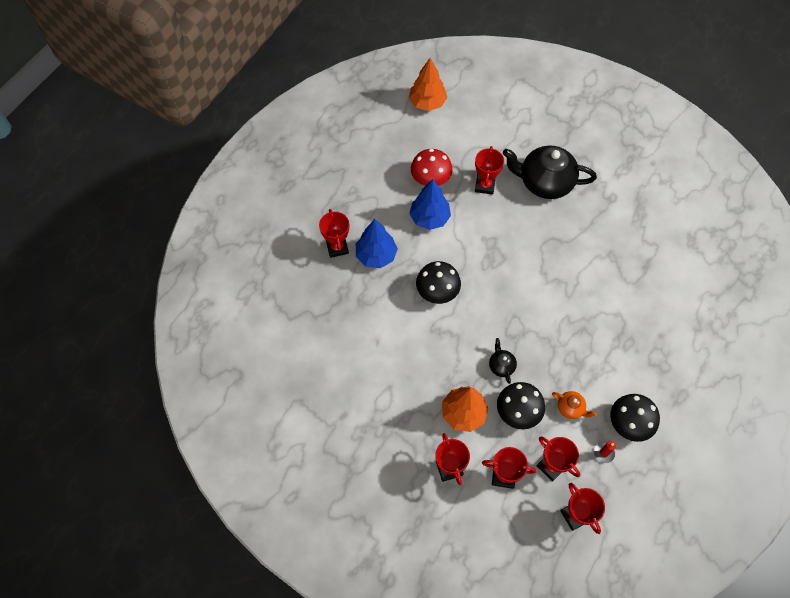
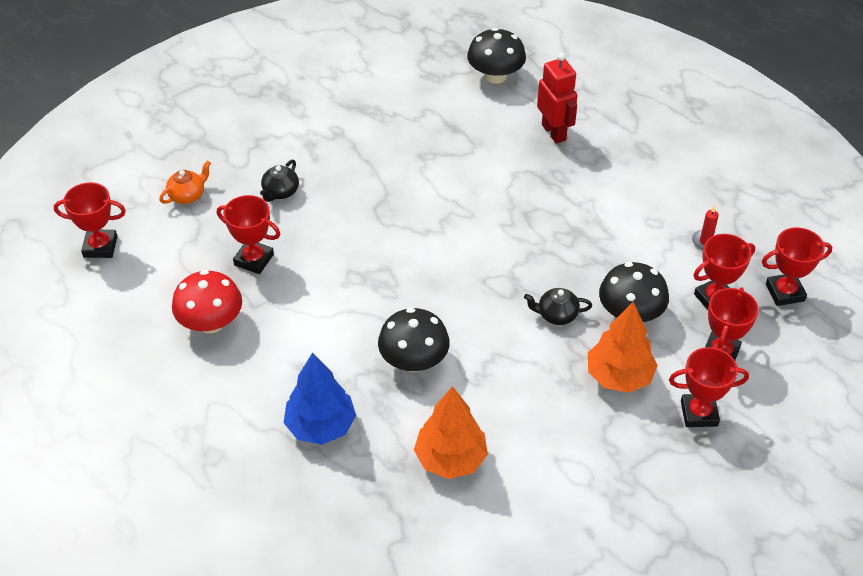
camera: 75 degrees left, 15 degrees down
(337, 247) = (284, 478): red trophy -> red trophy (100, 247)
(427, 103) = (62, 293): orange tree -> orange tree (450, 459)
(429, 218) = (281, 340): blue tree -> none
(544, 182) = (280, 192): black teapot -> black teapot, size x0.44
(570, 408) = (637, 257): orange teapot -> orange teapot (188, 195)
(629, 423) = (670, 206): black mushroom -> black mushroom (495, 76)
(670, 331) = (554, 132): none -> red robot

